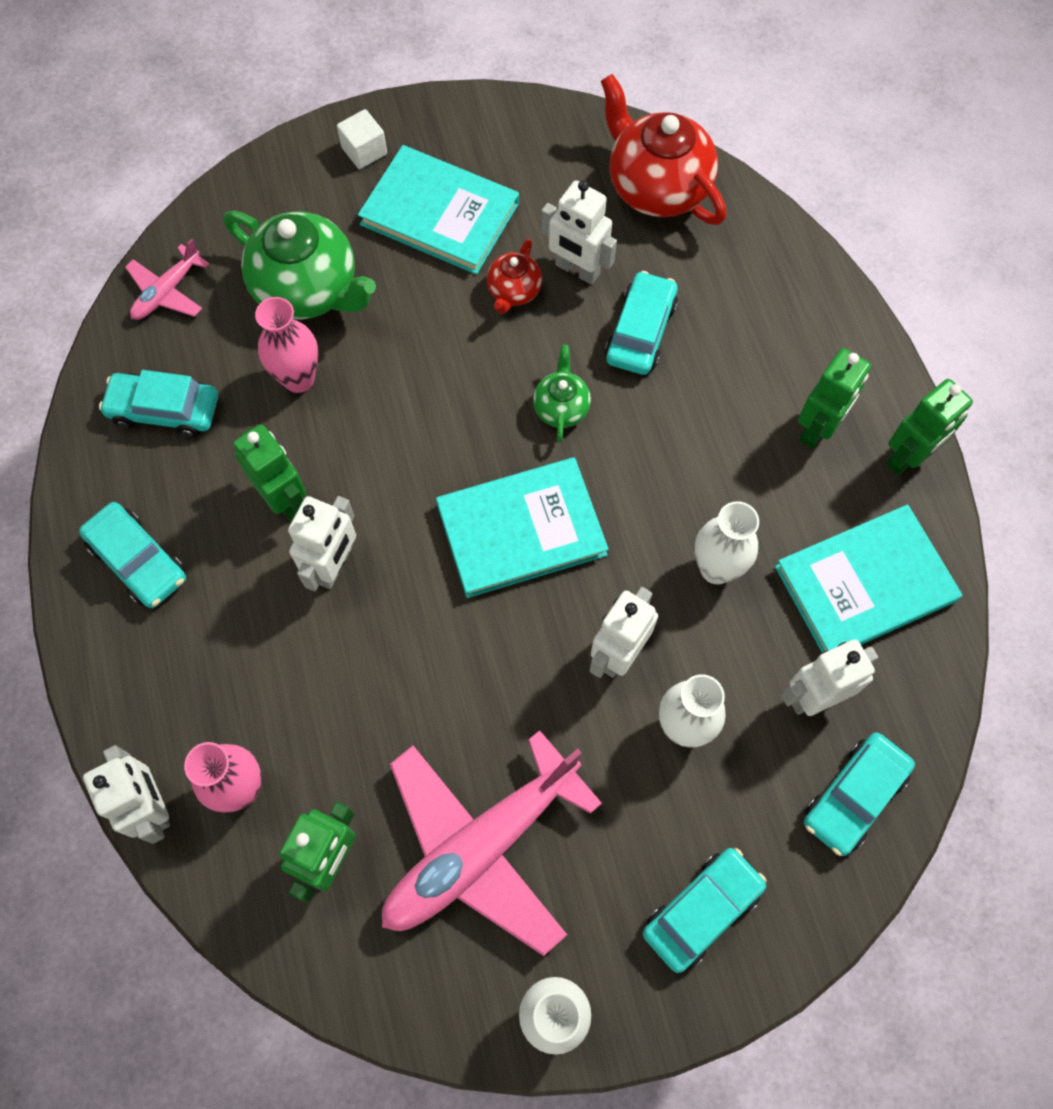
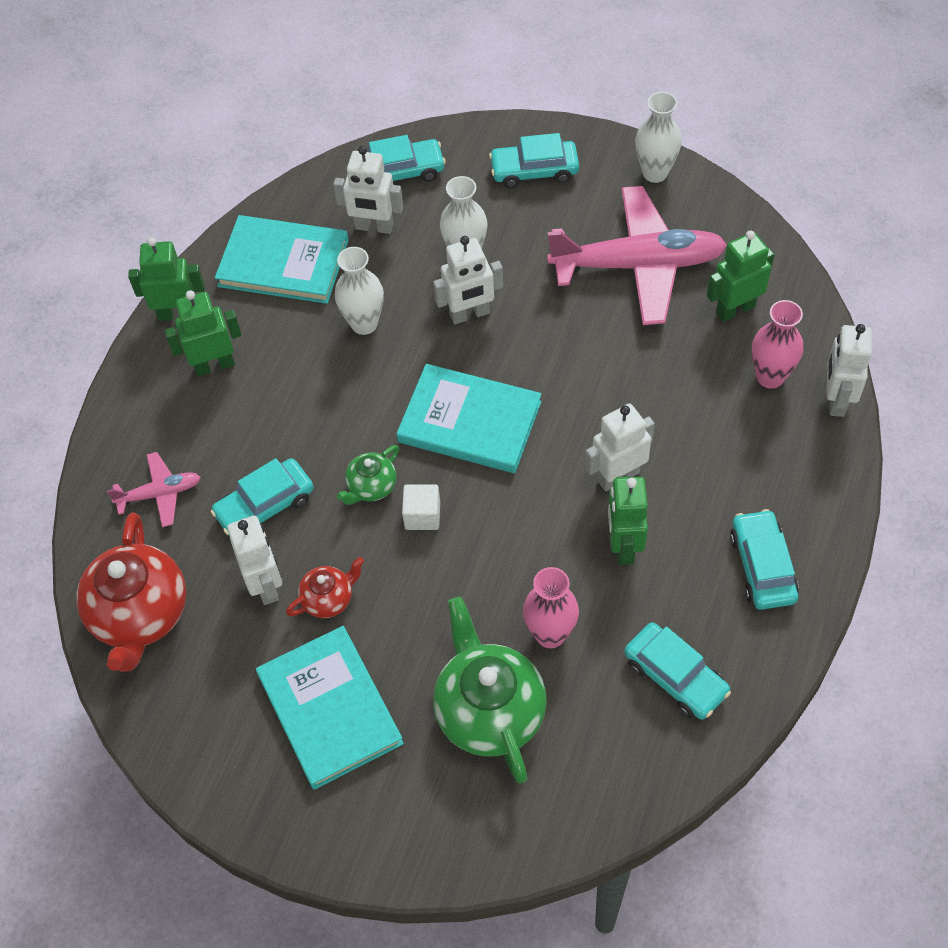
camera: 140 degrees left, 10 degrees down
(167, 292) = (611, 789): pink plane -> pink plane (160, 494)
(364, 151) = (344, 820): white cube -> white cube (422, 515)

